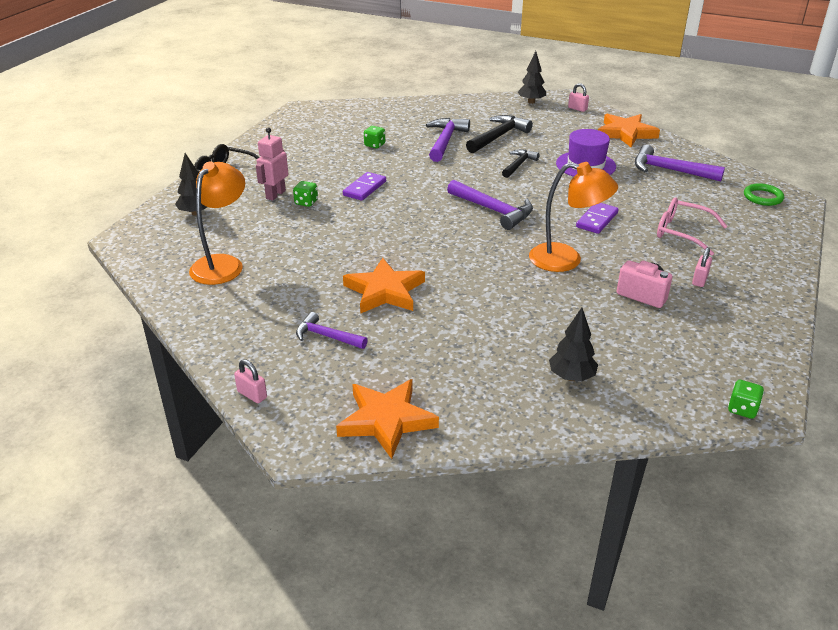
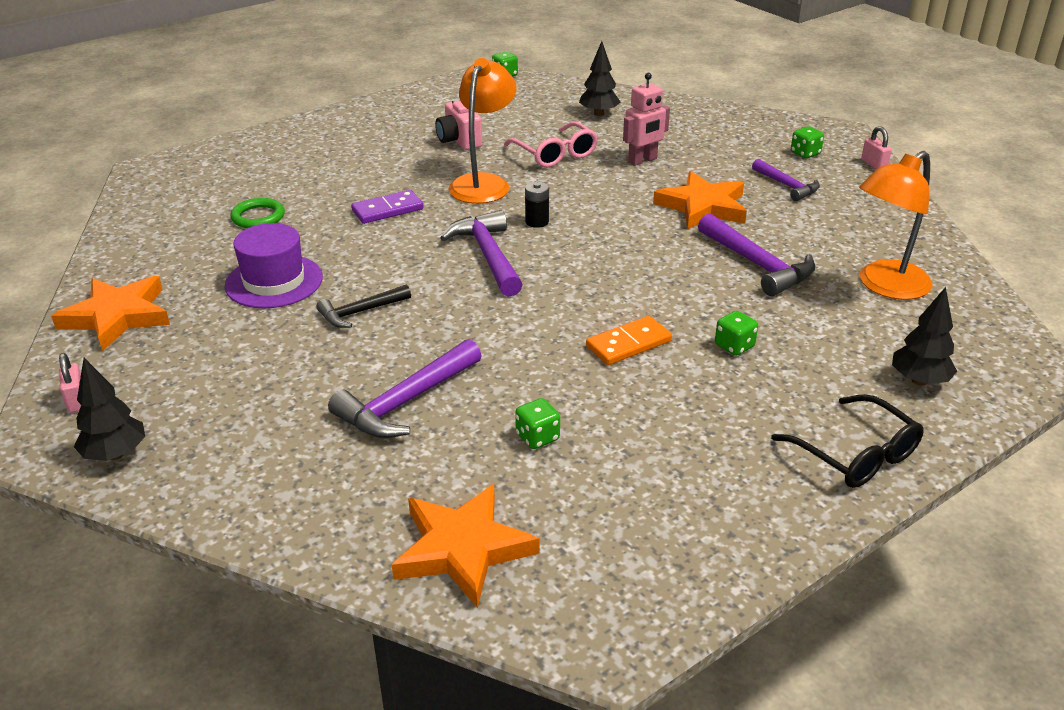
camera: 150 degrees left, 0 degrees up
(275, 194) = (777, 377): pink robot -> pink robot (642, 160)
(327, 388) = (805, 153): none -> green dice
(365, 188) = (628, 344): purple domino -> orange domino
(386, 420) = (766, 126): orange star -> orange star (462, 549)
(491, 241) = (537, 222): none -> black battery
(498, 136) = (308, 380): black hammer -> none
(566, 260) = (483, 183): orange lamp -> orange lamp turned 60 degrees clockwise
(669, 170) = (190, 240): purple hammer -> purple hammer (757, 265)
(682, 232) = (326, 174): pink glasses -> pink glasses (555, 154)
(699, 280) = (390, 137): pink padlock -> none
(763, 197) = (170, 180): green ring -> green ring (258, 217)

